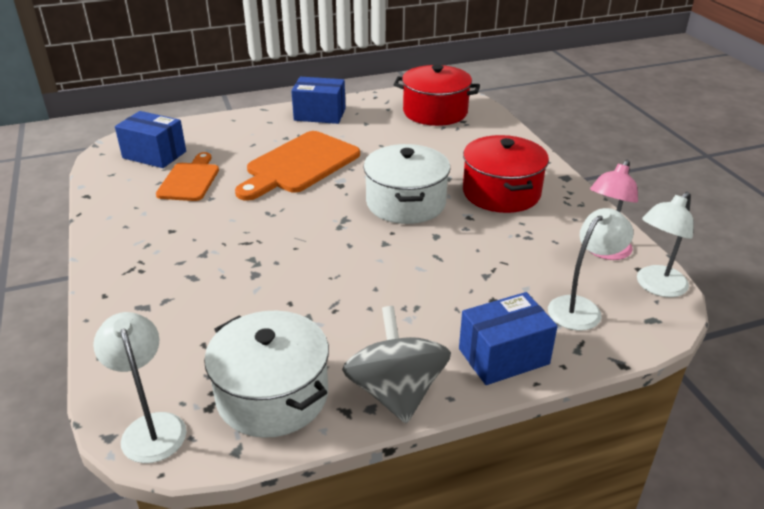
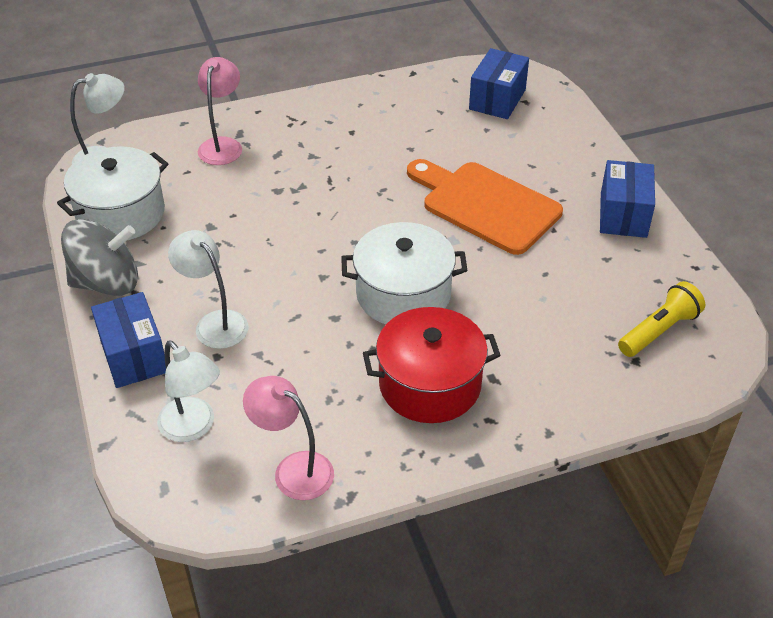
camera: 90 degrees right, 10 degrees up
(161, 318) = (223, 145): none -> pink lamp
(190, 180) = (446, 130): orange cutting board -> none
(435, 112) = (658, 331): red pot -> yellow flashlight
(656, 287) = (220, 507): white lamp -> white lamp (214, 323)

